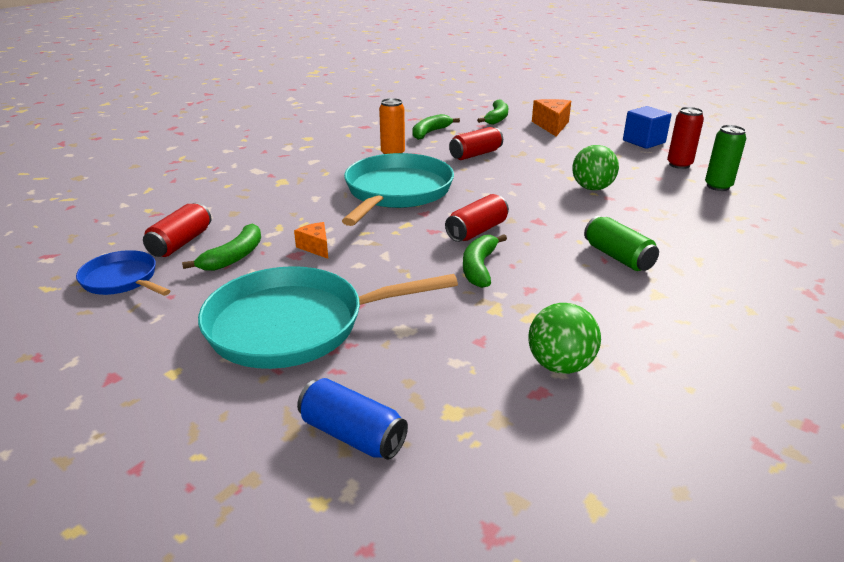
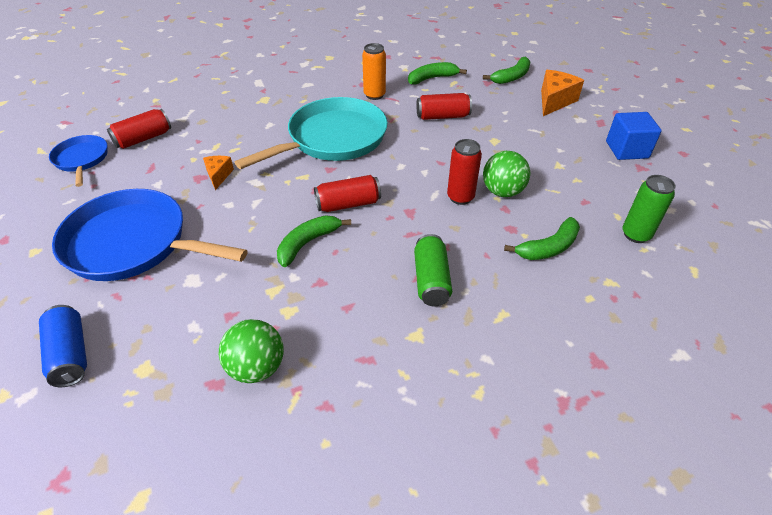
camera: 30 degrees right, 15 degrees up
(234, 257) = (161, 164): green banana -> green banana (548, 247)
(294, 325) = (133, 243): turquoise pan -> blue pan
(679, 165) = (628, 192): red can -> red can (460, 197)

